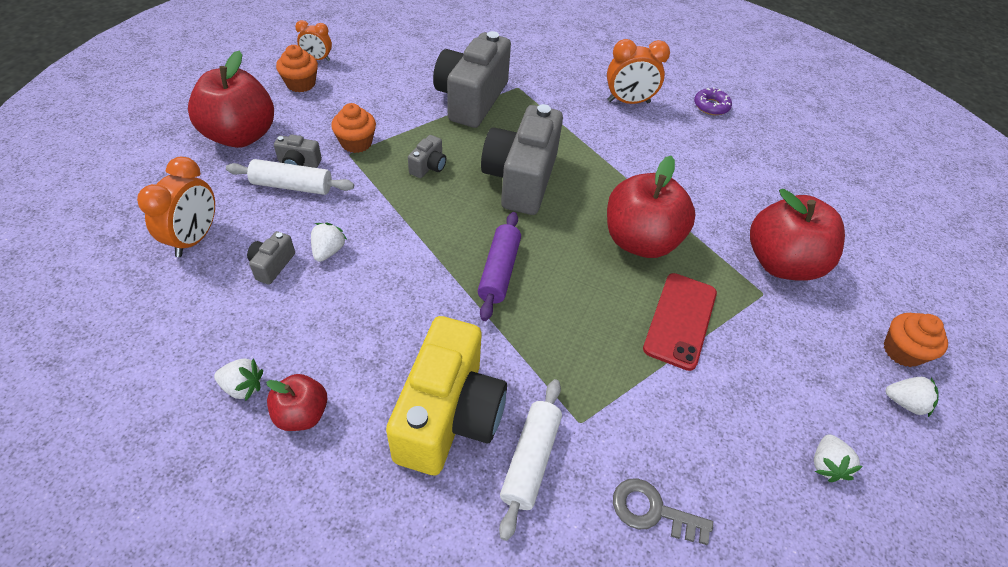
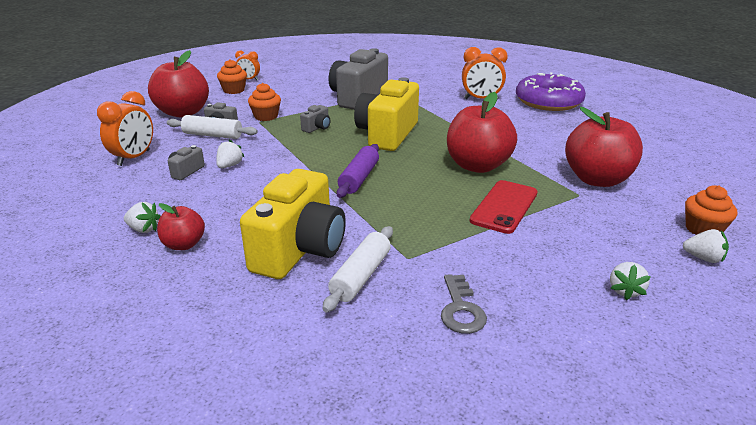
camera: 10 degrees right, 20 degrees down
(521, 179) = (387, 134): grey camera -> yellow camera
(652, 511) = (461, 309): grey key -> grey key turned 120 degrees counterclockwise
(711, 106) = (548, 101): purple donut -> purple donut, size x2.28

